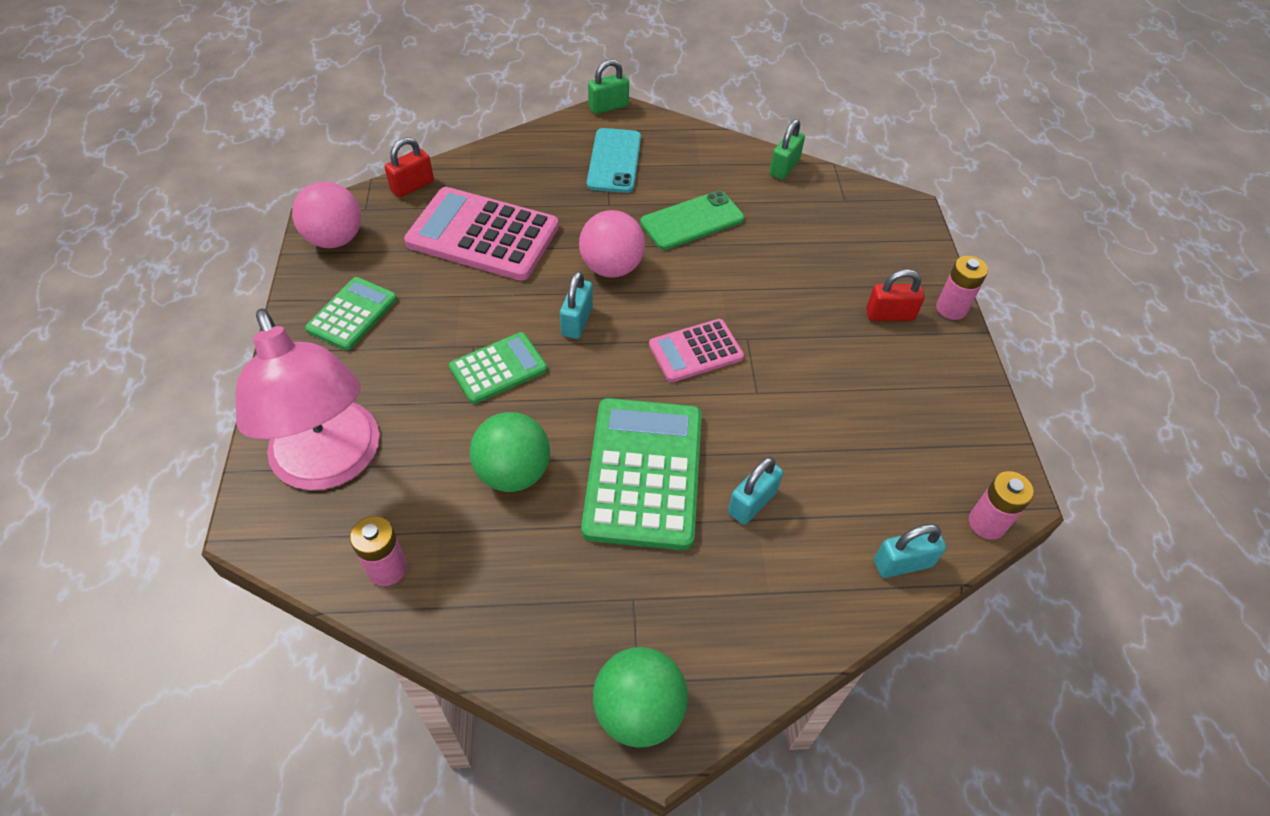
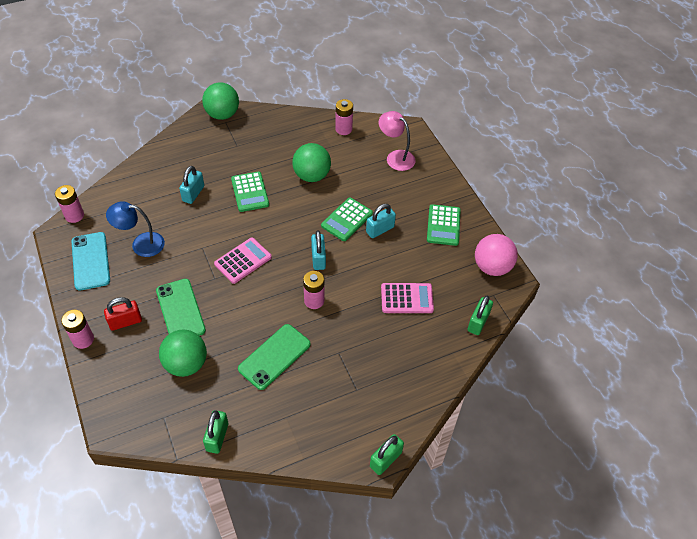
camera: 160 degrees right, 0 degrees up
(332, 464) = (395, 157): pink lamp -> pink lamp, size x0.54
(412, 186) = (478, 322): red padlock -> green padlock
(483, 235) = (407, 298): pink calculator -> pink calculator, size x0.57
(611, 267) = (314, 301): pink ball -> pink battery
(614, 161) = (353, 396): turquoise phone -> turquoise phone (91, 261)
(644, 473) = (250, 192): green calculator -> green calculator, size x0.57
(807, 308) = (180, 310): none -> green phone
(809, 243) = (186, 364): none -> green ball
(860, 428) = (141, 244): none -> blue lamp
(902, 563) = (117, 188): turquoise padlock -> turquoise padlock (380, 230)

